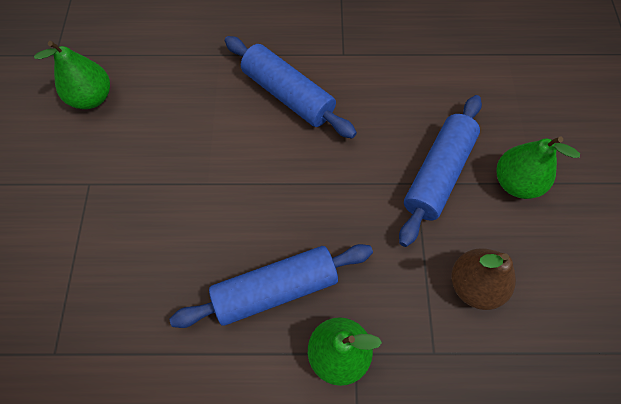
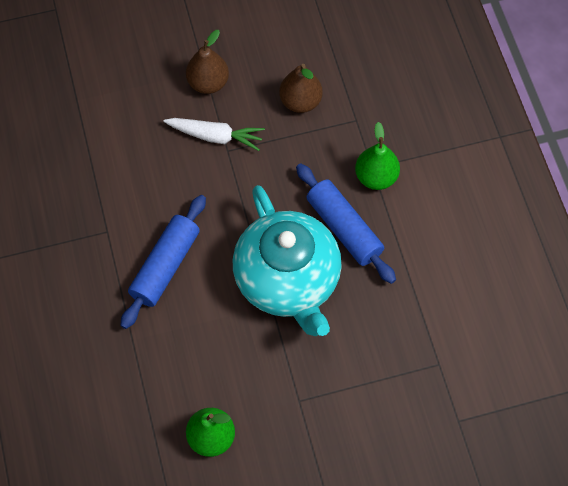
camera: 105 degrees left, 0 degrees up
(229, 207) = (288, 281): none -> turquoise teapot
(438, 174) = (215, 136): blue rolling pin -> white carrot
(516, 182) = (208, 83): green pear -> brown pear

